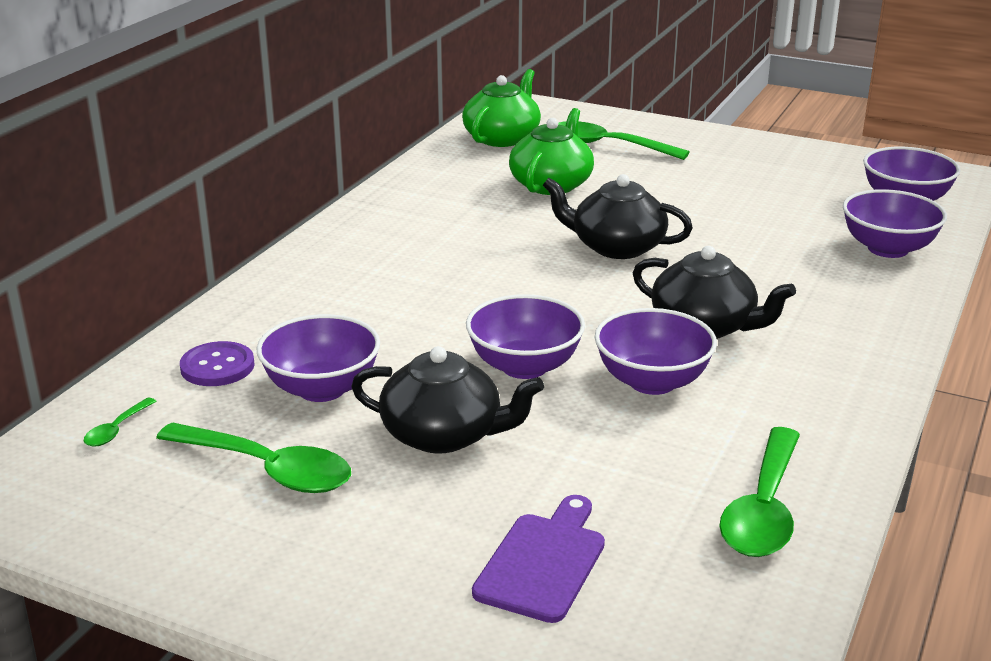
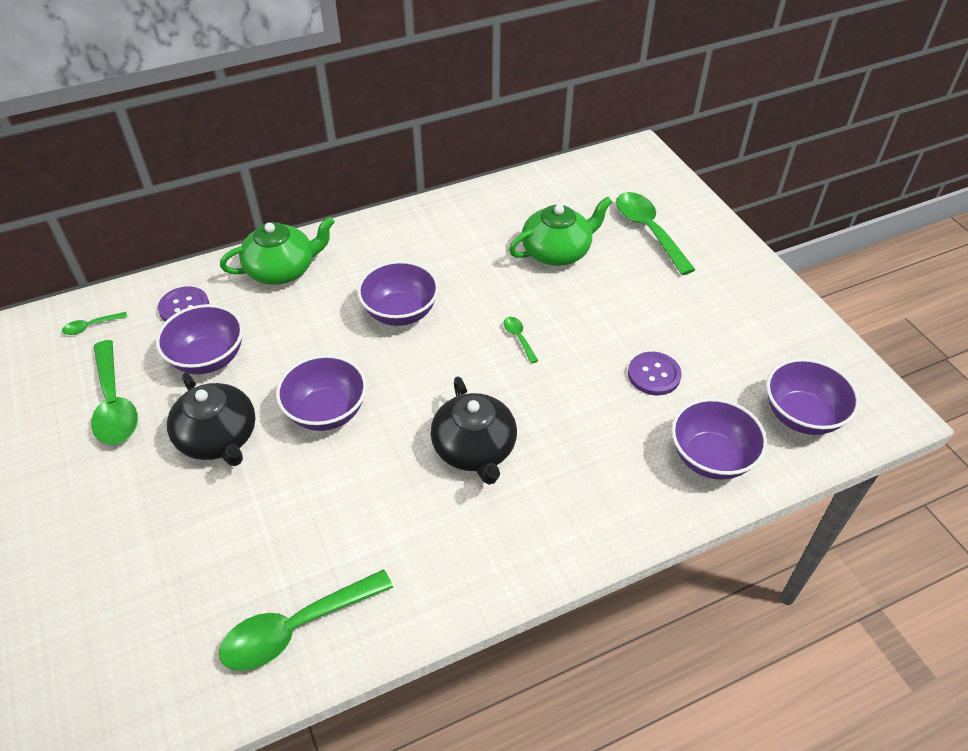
camera: 40 degrees right, 20 degrees up
(502, 138) = (585, 186): green teapot -> green teapot (282, 269)
(543, 562) = (142, 572): purple cutting board -> none
(616, 247) = (519, 338): black teapot -> green spoon
(652, 382) = (378, 475): purple bowl -> purple bowl (400, 312)
(765, 223) = (654, 375): none -> purple button

